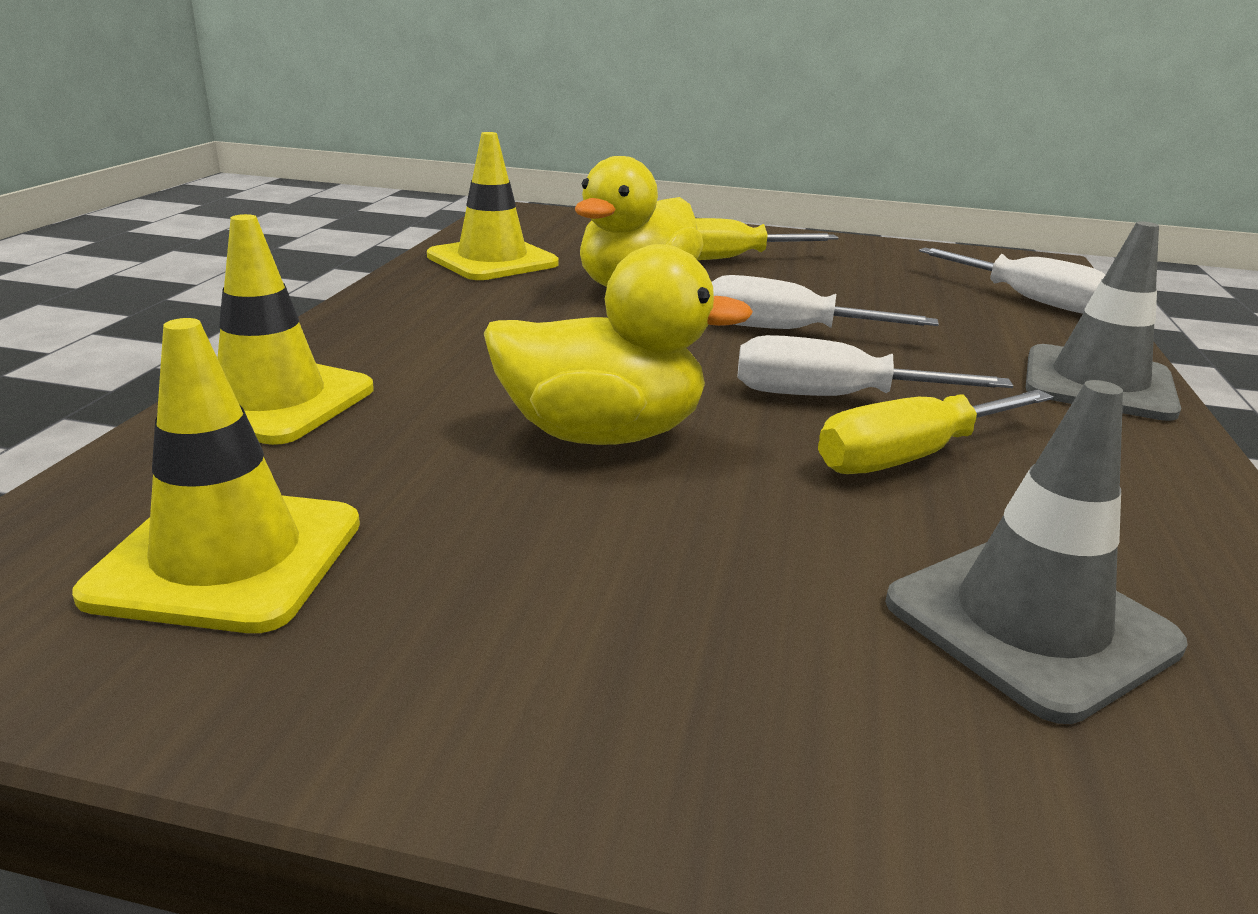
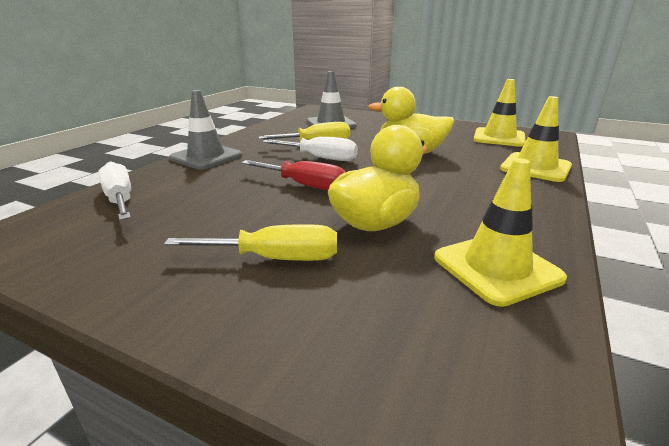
camera: 165 degrees left, 0 degrees up
(786, 330) = (305, 186): white screwdriver -> red screwdriver

